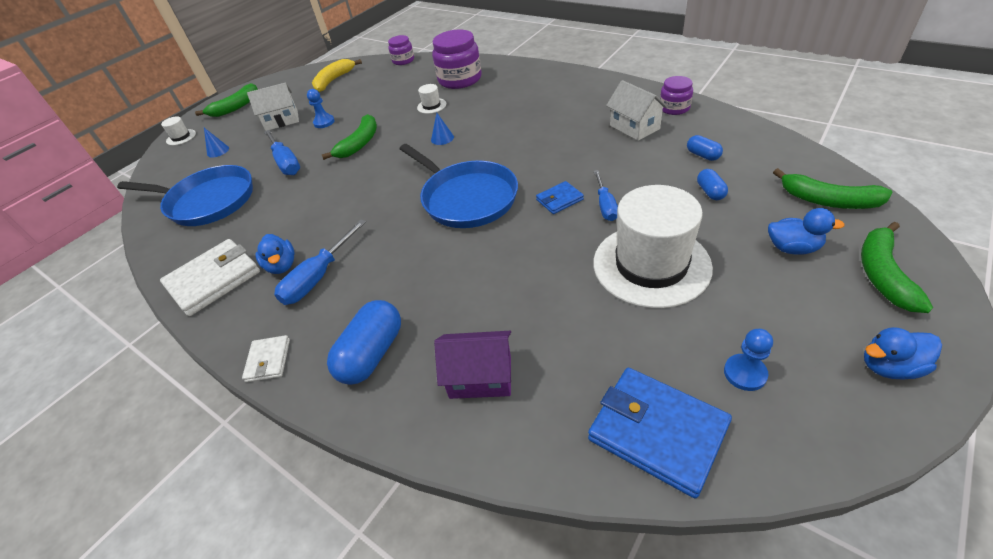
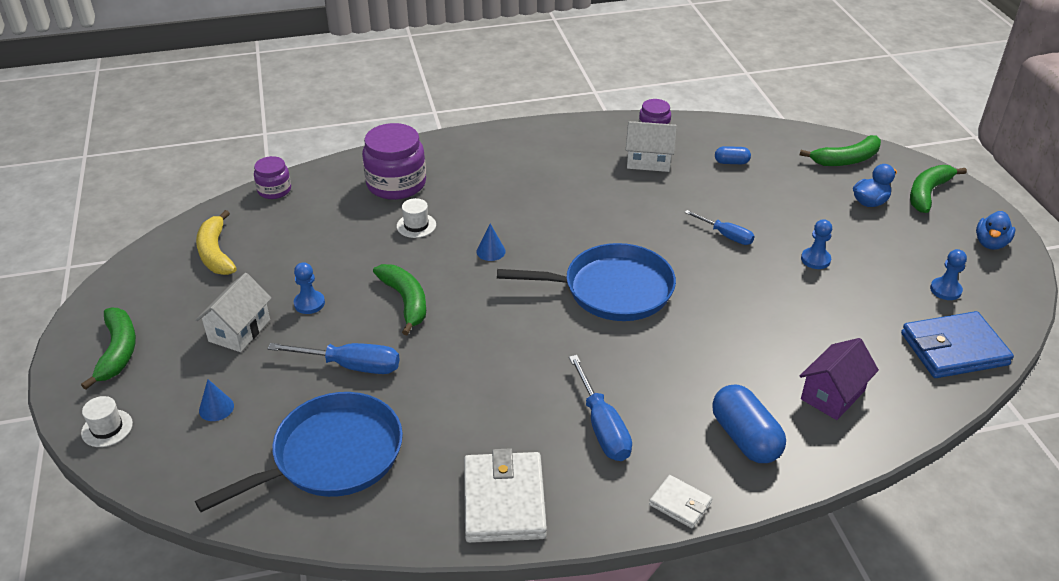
camera: 55 degrees left, 5 degrees down
(282, 266) = (549, 443): blue duck -> none
(559, 200) = (687, 249): blue wallet -> none
(651, 265) = (815, 259): white hat -> blue pawn
(710, 192) = (776, 188): blue capsule -> none
(883, 274) = (927, 193): green banana -> green banana turned 75 degrees clockwise

